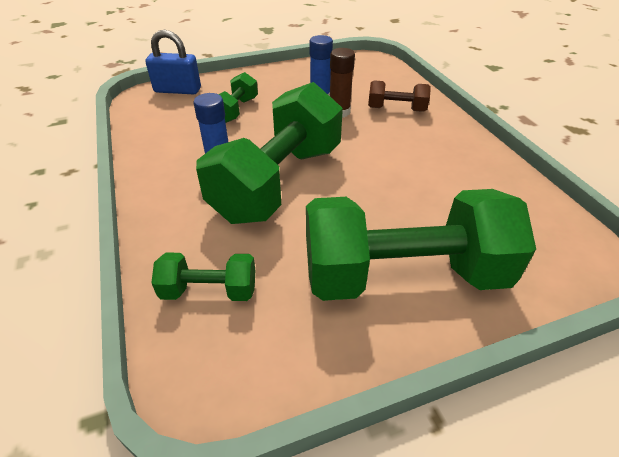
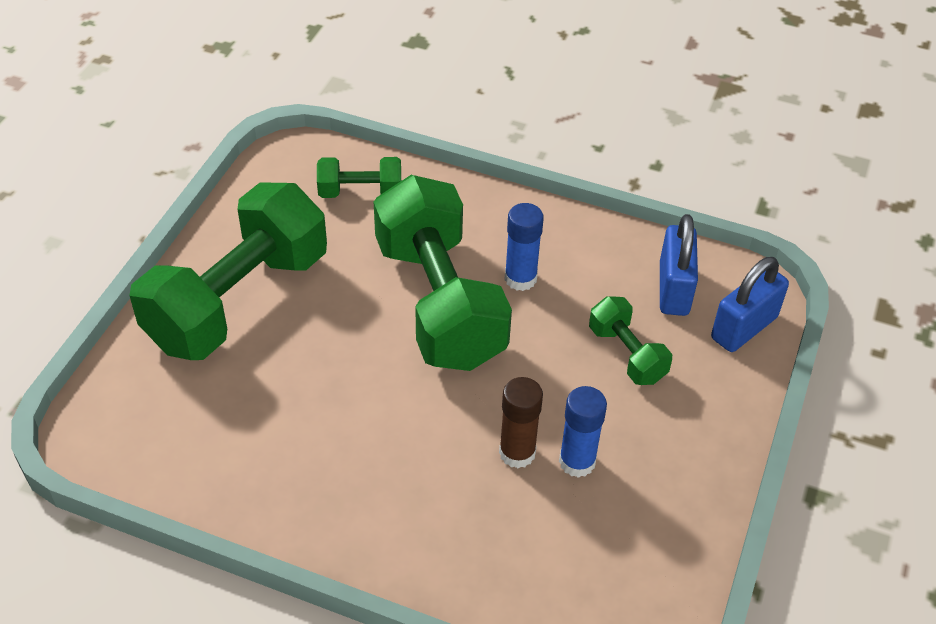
camera: 130 degrees right, 5 degrees up
(169, 115) = (673, 289): none -> blue padlock
(209, 290) = (360, 192): green dumbbell -> green dumbbell turned 45 degrees clockwise
(396, 109) = (458, 521): brown dumbbell -> none

